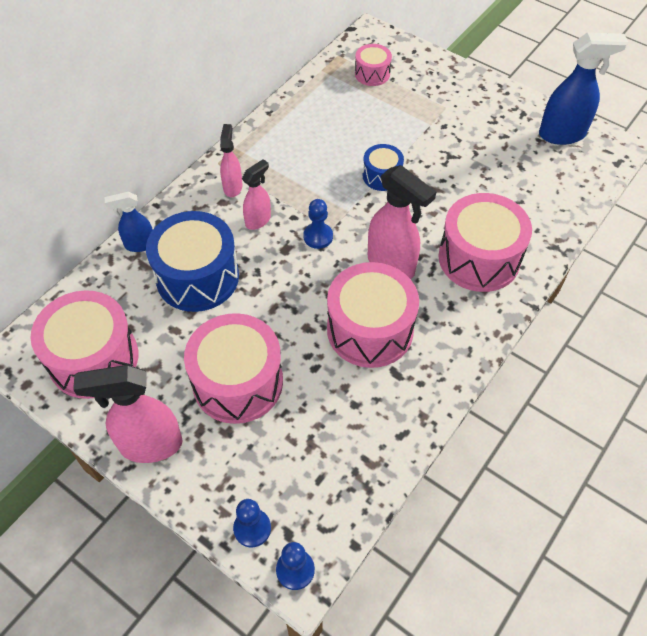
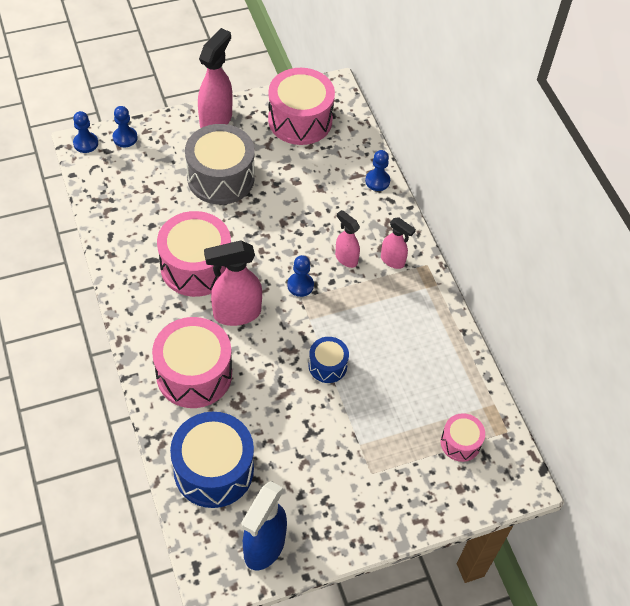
camera: 120 degrees right, 0 degrees up
(139, 245) = (377, 181): blue spray bottle -> blue pawn
(197, 277) = (322, 198): blue drum -> blue drum (213, 470)
(238, 382) = (221, 178): pink drum -> grey drum
(258, 220) = (346, 258): pink spray bottle -> pink spray bottle turned 150 degrees clockwise

